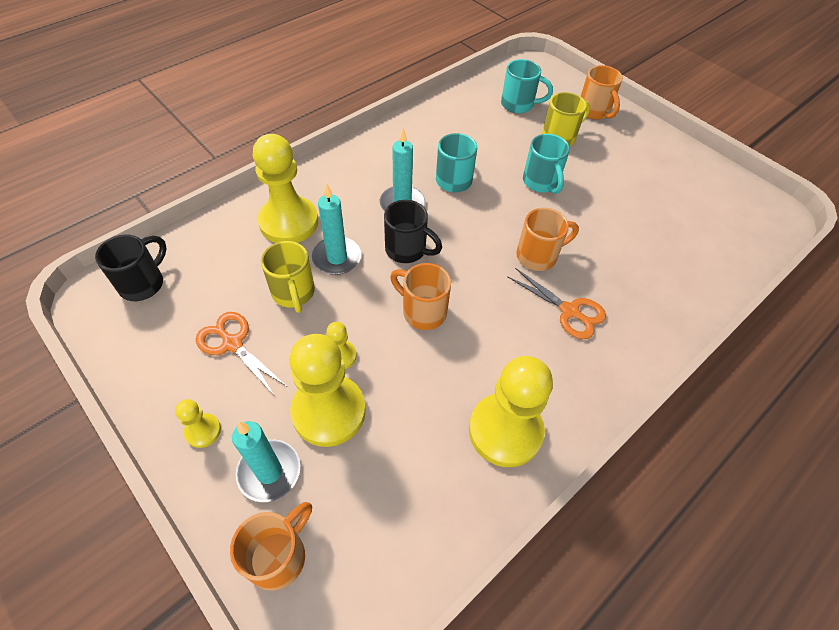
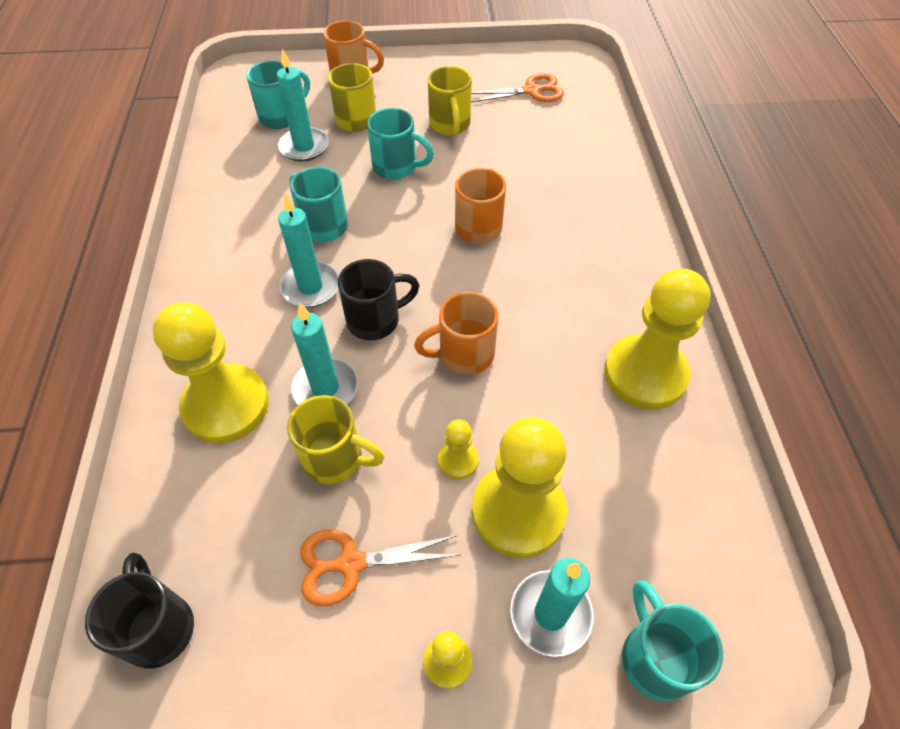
camera: 50 degrees left, 0 degrees up
(279, 556) = (655, 657): orange mug -> turquoise mug
(506, 130) = (304, 147): none -> turquoise candle
(569, 311) = (558, 246): orange scissors -> orange scissors (531, 91)
(612, 185) = (450, 125): none -> yellow mug

